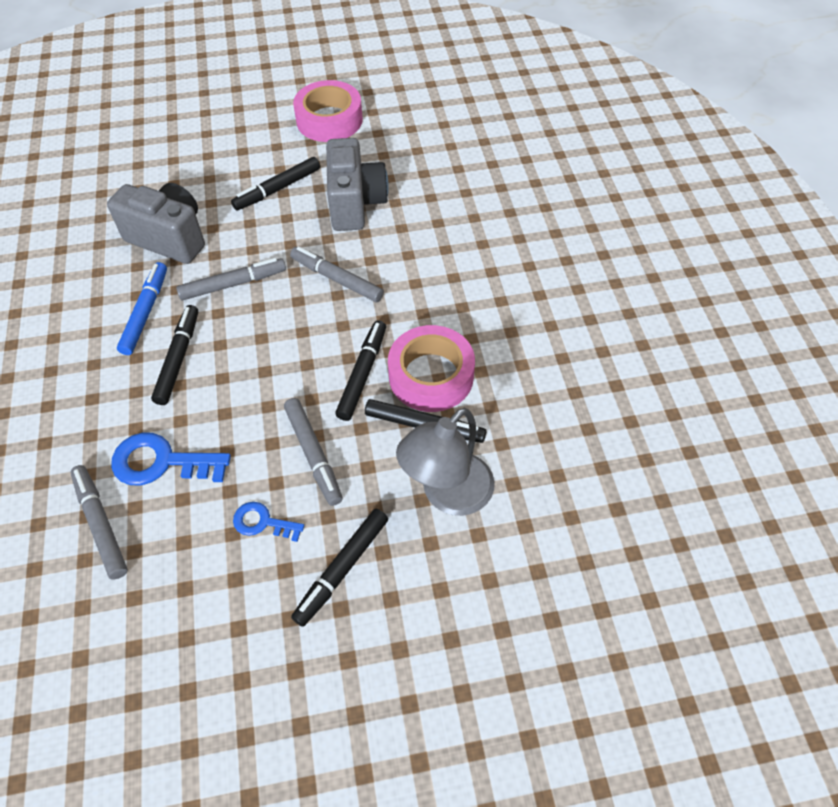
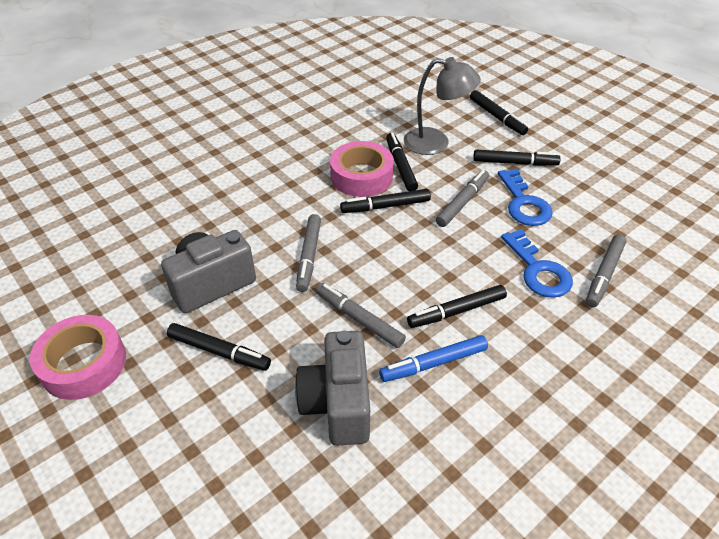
camera: 120 degrees left, 10 degrees down
(262, 522) = (524, 203): blue key -> blue key, size x1.71
(462, 624) = (497, 117): none -> black marker

